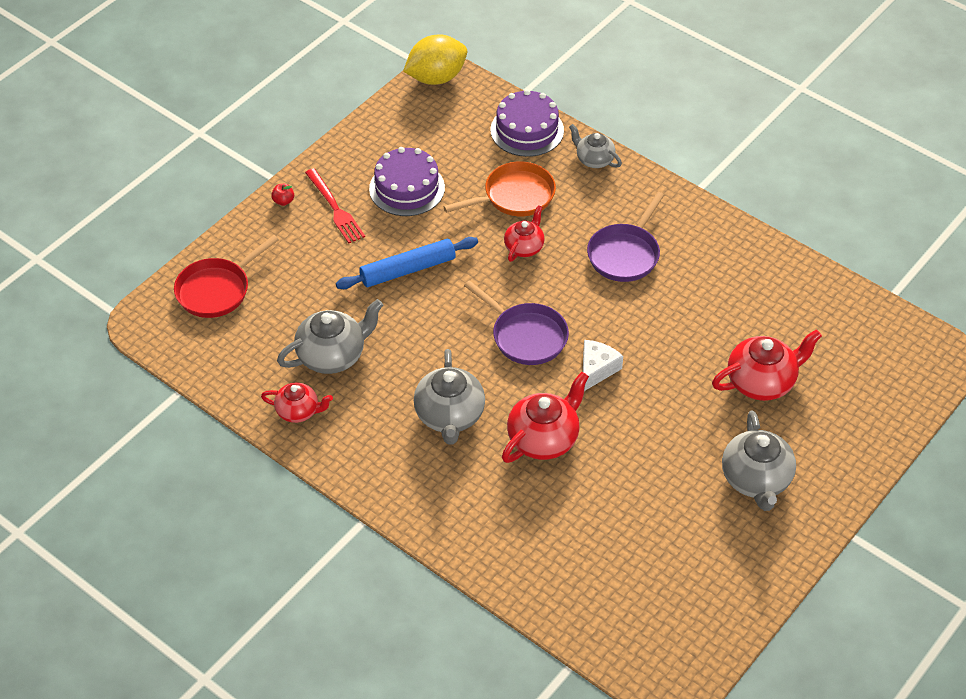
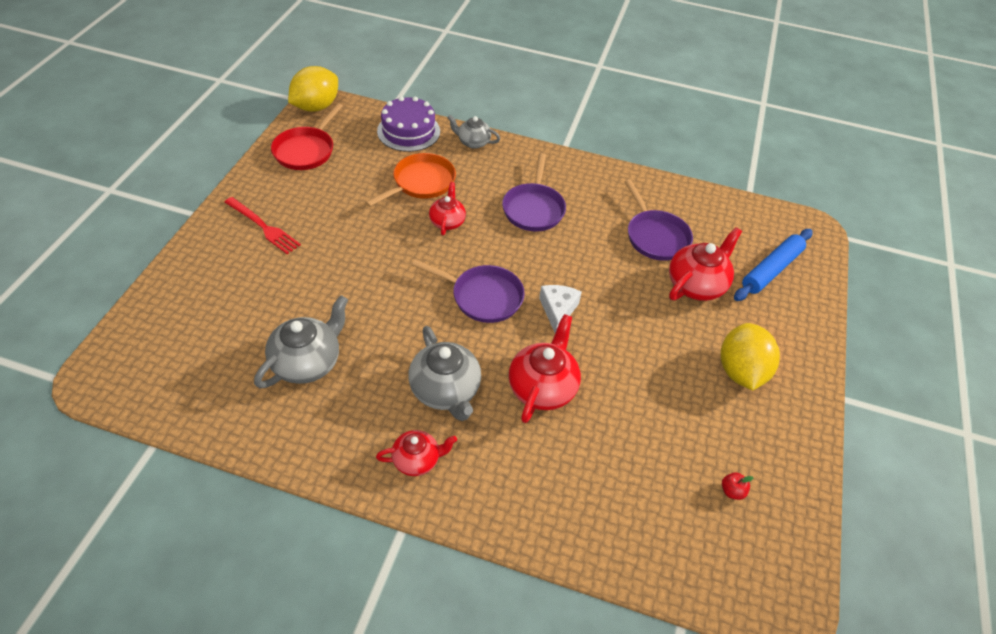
camera: 25 degrees left, 0 degrees up
(217, 290) = (167, 328): red pan -> red pan (306, 150)
(283, 201) = (211, 231): red apple -> red apple (732, 491)
(298, 411) = (291, 429): red teapot -> red teapot (417, 460)
(407, 188) = (324, 196): purple cake -> none
(407, 270) = (351, 264): blue rolling pin -> blue rolling pin (771, 270)
(746, 318) = (655, 236): none -> purple pan
(756, 480) = (740, 371): grey teapot -> yellow lemon

